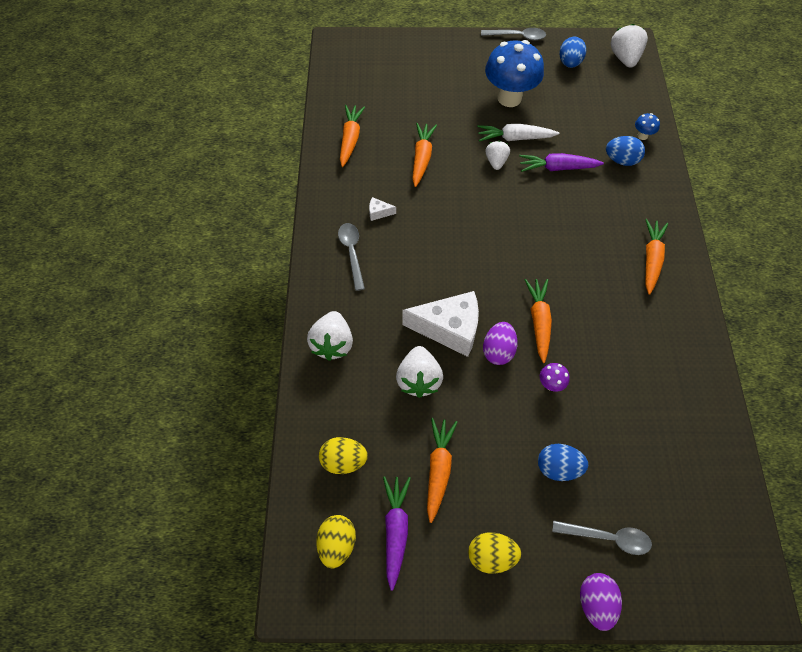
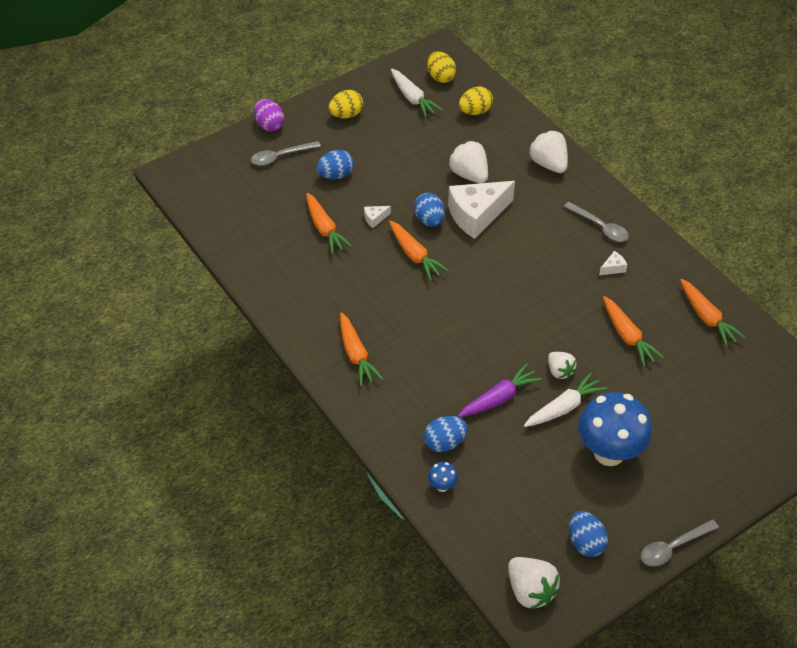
camera: 145 degrees right, 10 degrees down
(395, 530) = (412, 98): purple carrot -> white carrot
(438, 469) = (412, 136): orange carrot -> orange carrot (324, 228)
(498, 351) = (429, 220): purple egg -> blue egg
(551, 384) = (375, 219): purple mushroom -> white cheese

